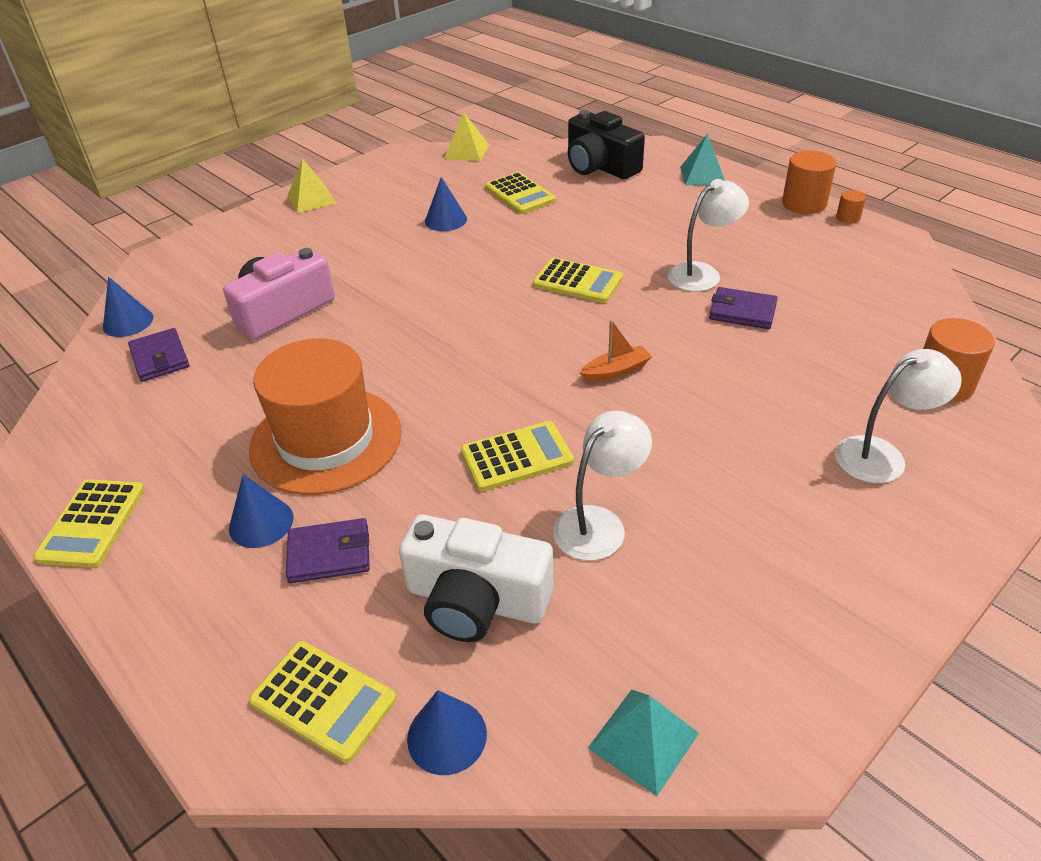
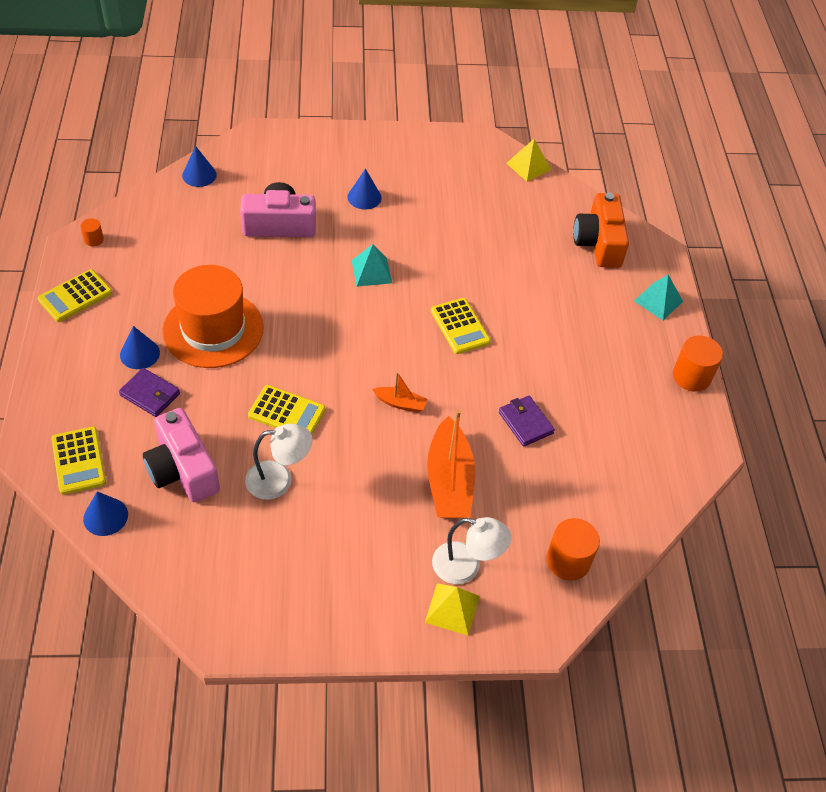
camera: 35 degrees right, 10 degrees up
(160, 358) = (191, 213): purple wallet -> none
(311, 199) = (386, 144): yellow pyramid -> yellow pyramid (452, 609)
(446, 220) = (443, 219): blue cone -> blue cone (364, 197)
(476, 600) = (183, 469): white camera -> pink camera
(520, 194) = (515, 230): yellow calculator -> none
(600, 166) = (599, 243): black camera -> orange camera
(643, 740) = (173, 586): turquoise pyramid -> turquoise pyramid (371, 271)
(702, 273) = (542, 378): white lamp -> none
(755, 399) = (449, 481): none -> orange boat
(848, 218) = (703, 410): orange cylinder -> orange cylinder (94, 239)

